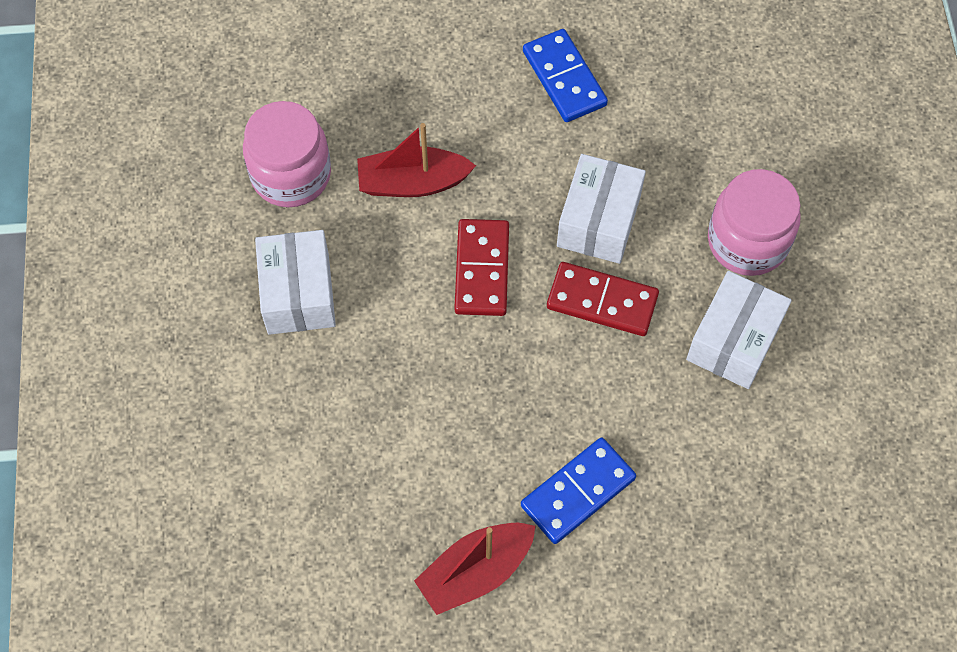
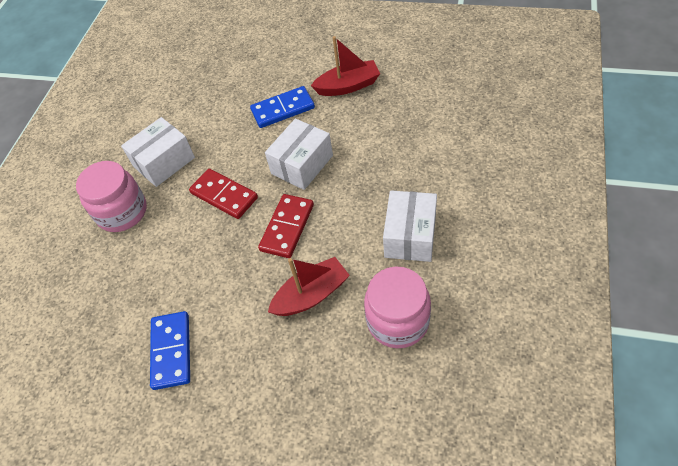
camera: 155 degrees left, 10 degrees down
(412, 182) = (311, 295): red boat -> red boat turned 45 degrees counterclockwise
(598, 221) = (201, 242): white box -> white box (302, 164)

